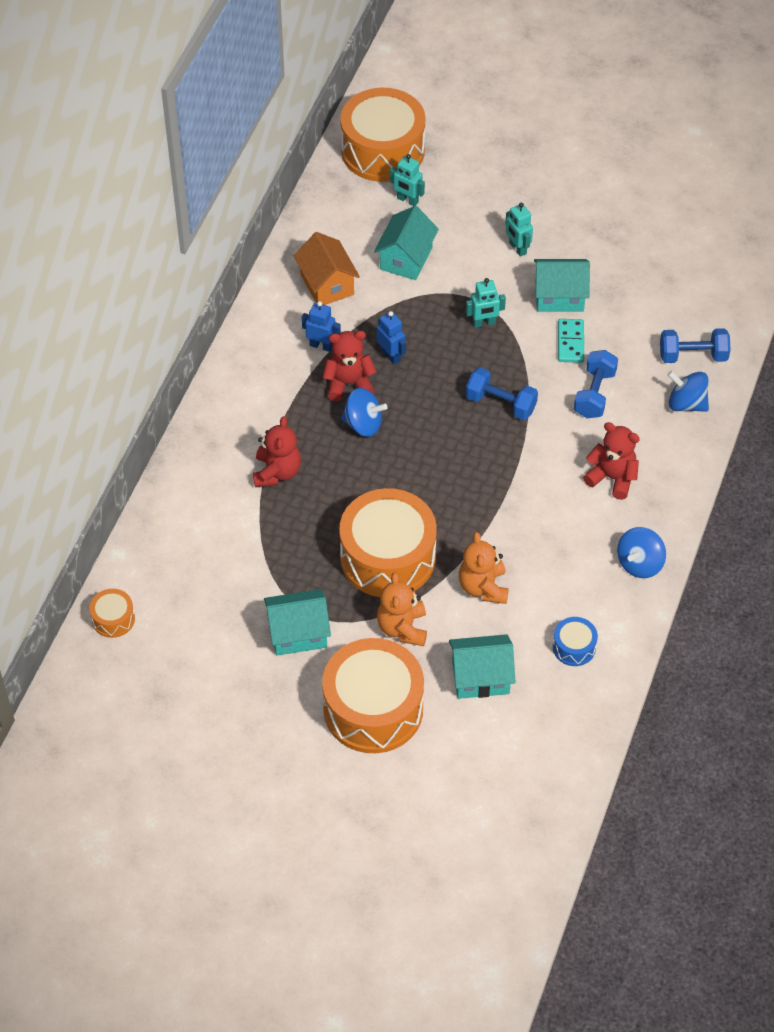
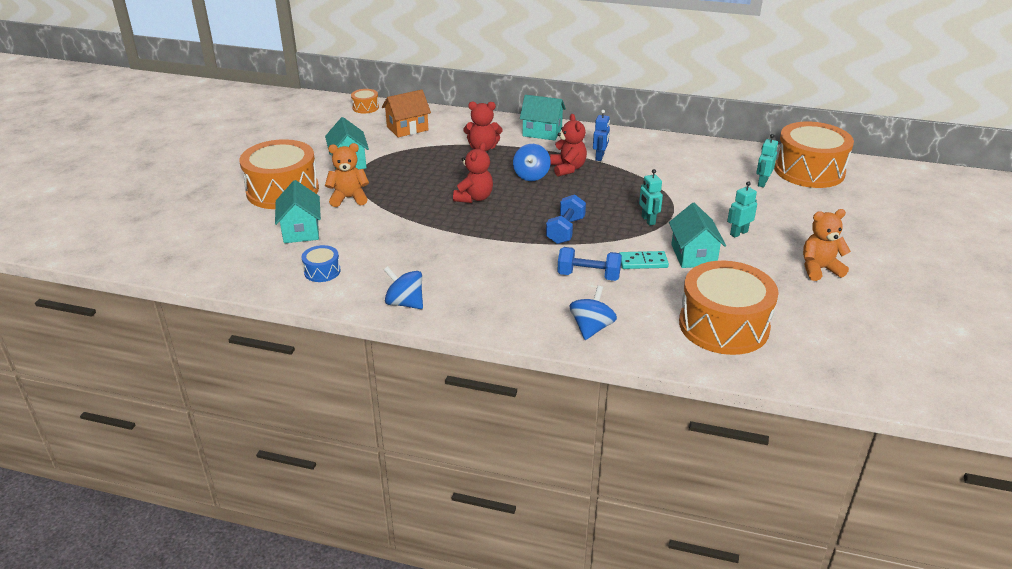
camera: 85 degrees right, 20 degrees down
(327, 284) = (659, 156): orange house -> orange house (407, 128)
(388, 557) = (411, 190): orange drum -> orange drum (723, 325)
(390, 355) = (600, 183): blue robot -> none
(406, 258) = (700, 185): turquoise house -> turquoise house (542, 132)
(483, 587) = (383, 229): orange teddy bear -> orange teddy bear (819, 269)
(612, 478) = (497, 287): red teddy bear -> red teddy bear (474, 198)
(693, 356) = (652, 331): blue dumbbell -> none

